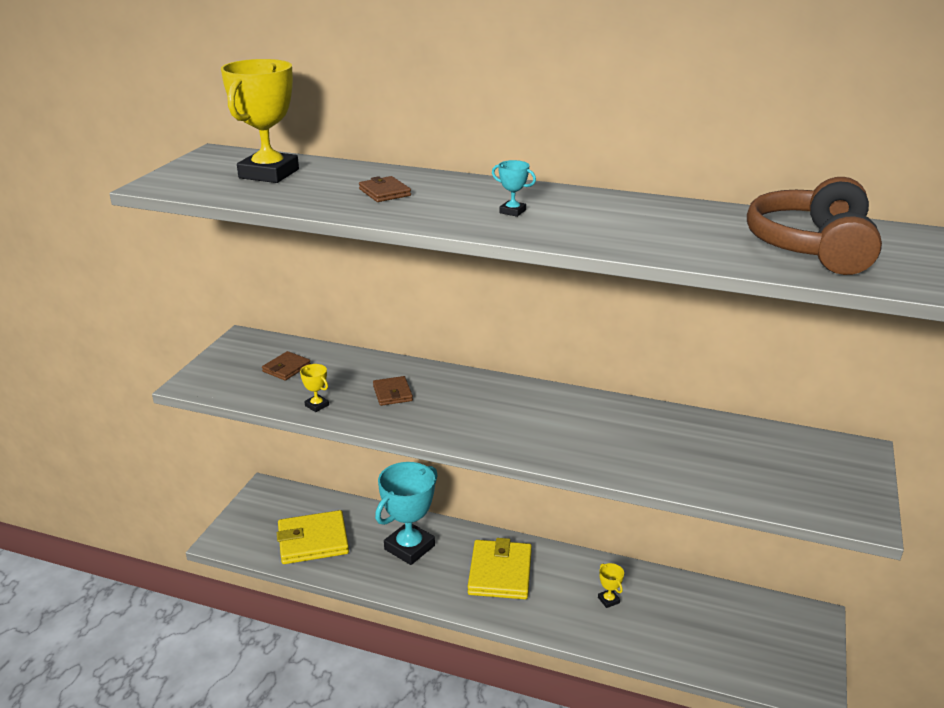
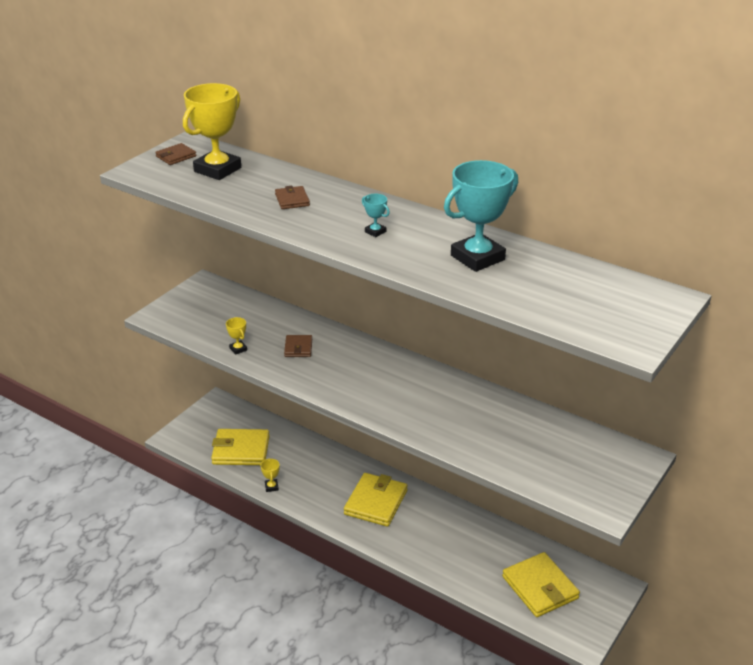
camera: 15 degrees right, 5 degrees up
(286, 368) = (227, 314): brown wallet -> brown wallet (176, 156)
(409, 547) = (313, 469): turquoise trophy -> turquoise trophy (477, 257)
(608, 600) = (452, 540): yellow trophy -> yellow trophy (271, 487)
(733, 637) = (540, 587): none -> yellow wallet
(813, 247) = (577, 298): brown headphones -> none

